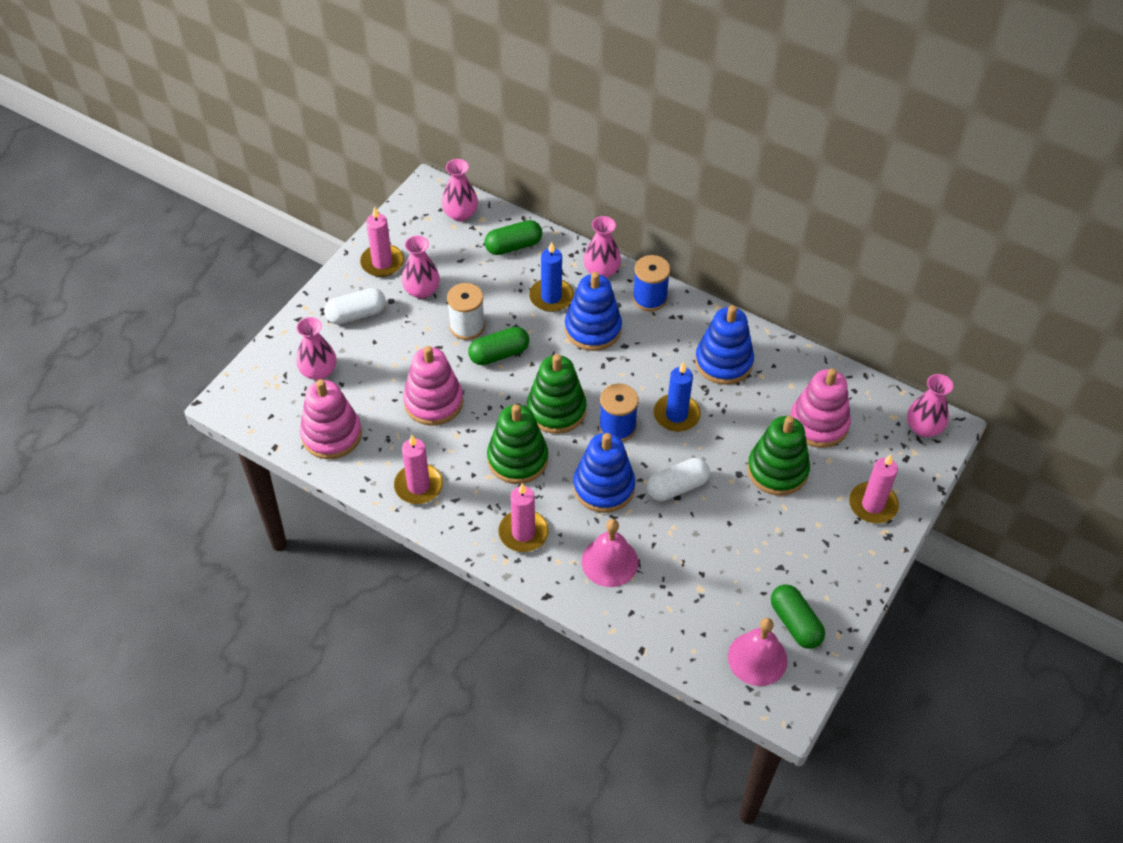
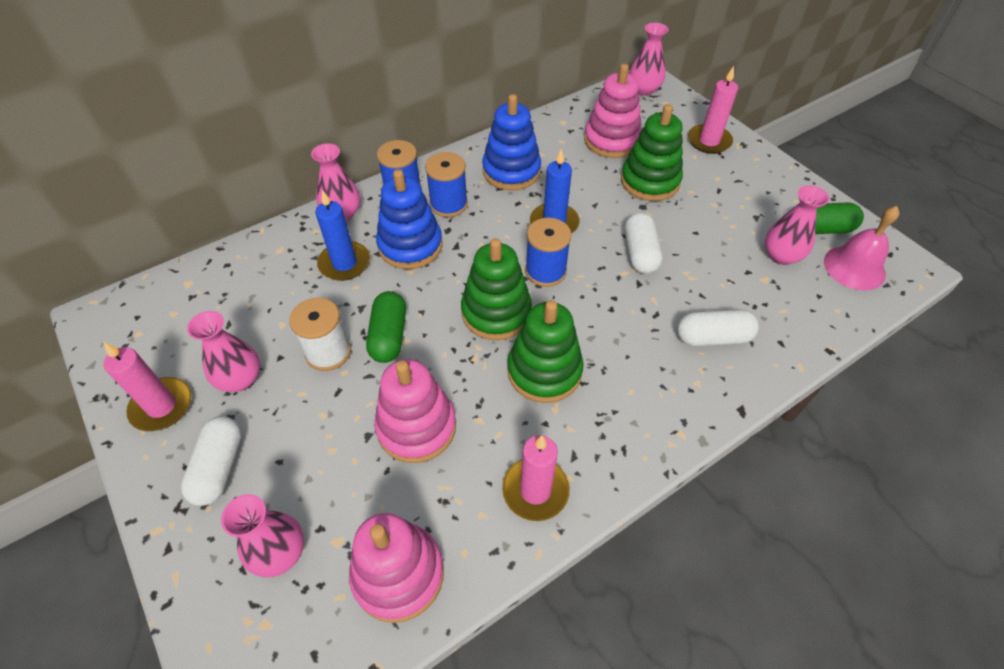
camera: 65 degrees left, 0 degrees up
(460, 214) = (162, 300): pink vase -> pink vase (781, 255)
(513, 246) = (250, 270): green capsule -> none
(523, 533) = (648, 402): pink candle -> none
(603, 487) = (616, 309): blue stacking toy -> none
(609, 562) = (712, 337): pink bell -> white capsule
(654, 334) = (448, 204): none -> blue spool

